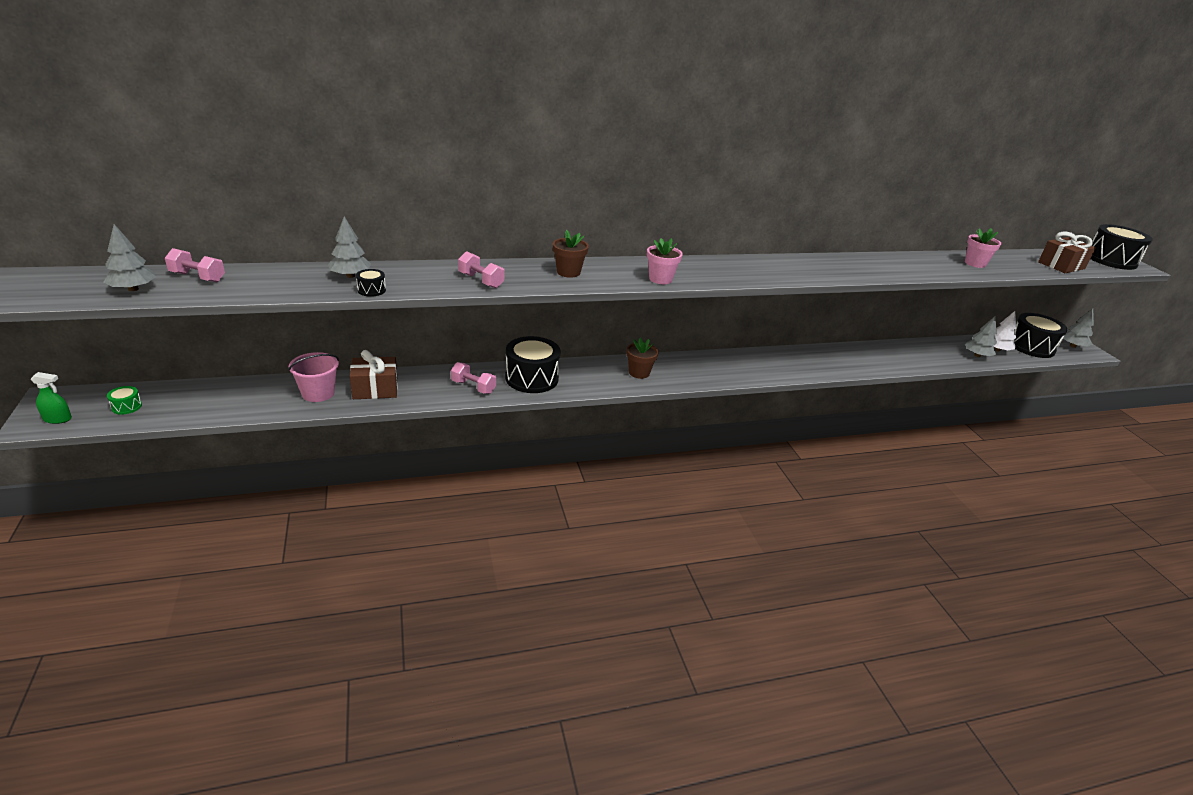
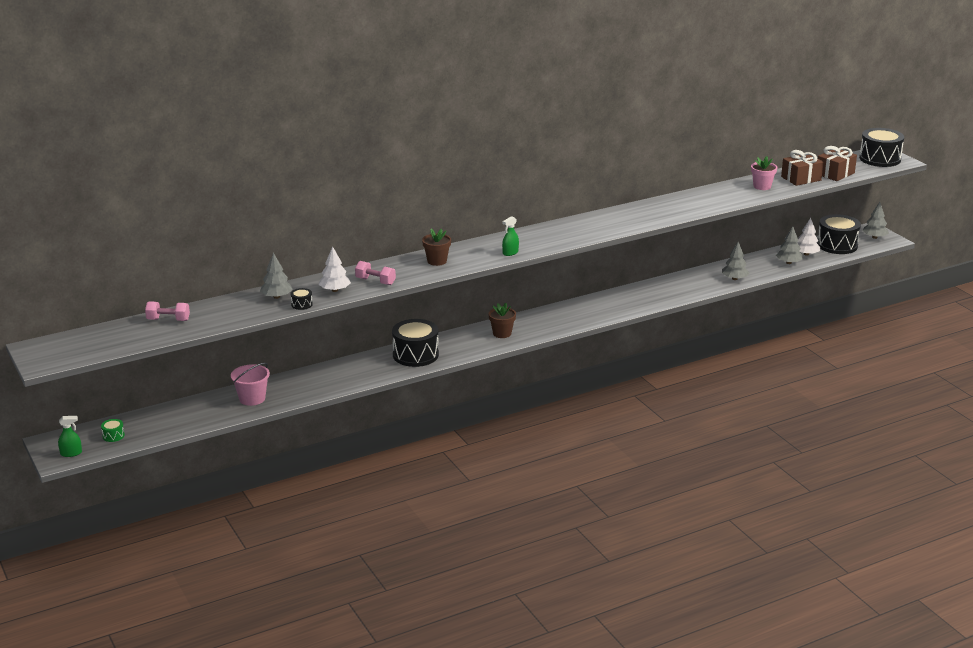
camera: 10 degrees left, 5 degrees down
(133, 289) = (134, 337): grey tree -> grey tree (734, 278)
(375, 389) = (295, 387): brown gift -> brown gift (801, 178)
(425, 281) = (335, 290): none -> white tree
(473, 387) = (372, 370): pink dumbbell -> none
(660, 279) = (510, 253): pink flower pot -> green spray bottle

